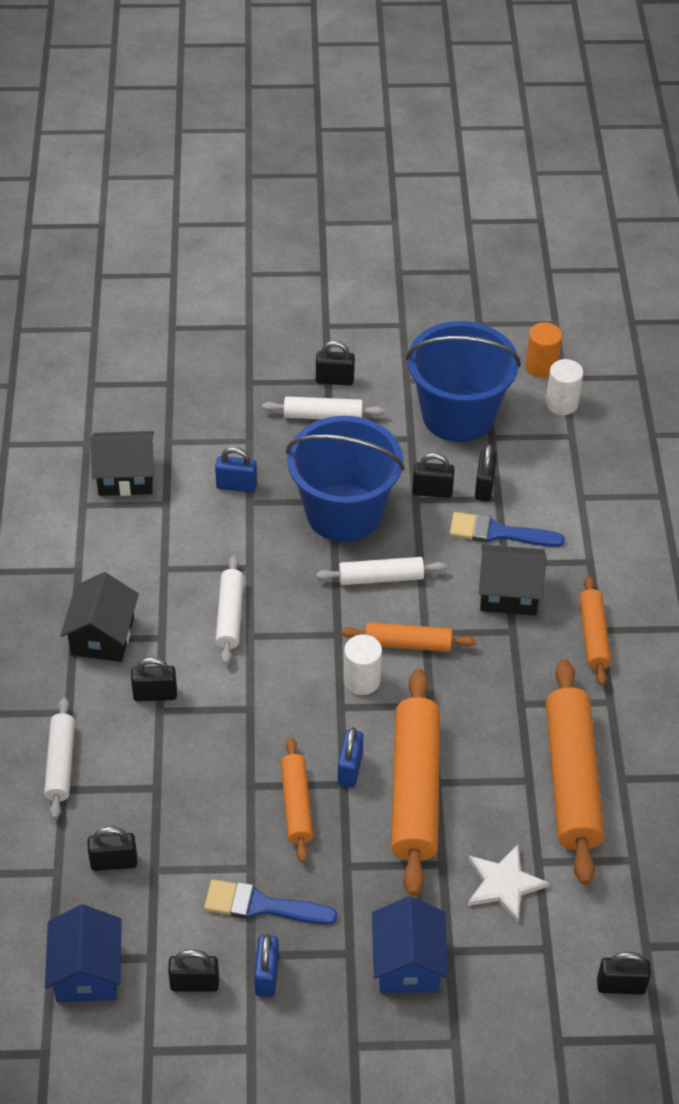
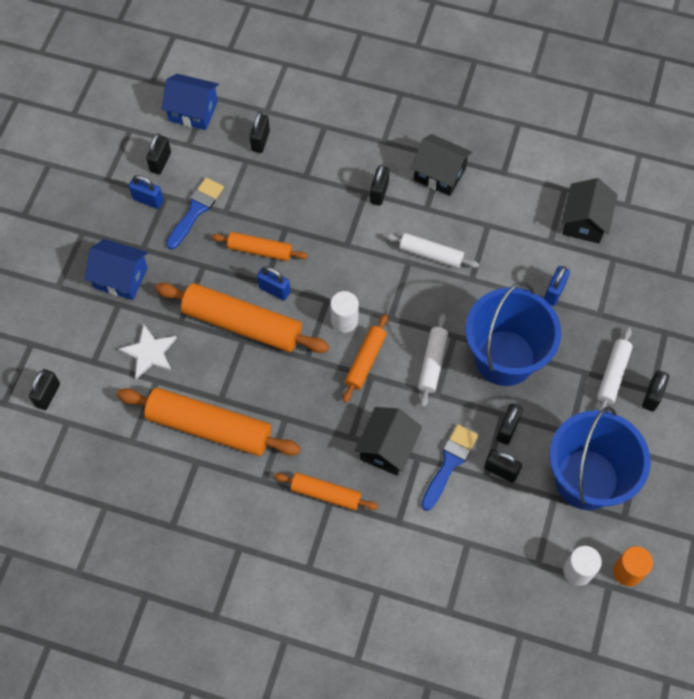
camera: 110 degrees right, 15 degrees up
(60, 763) = (344, 129): white rolling pin -> none

